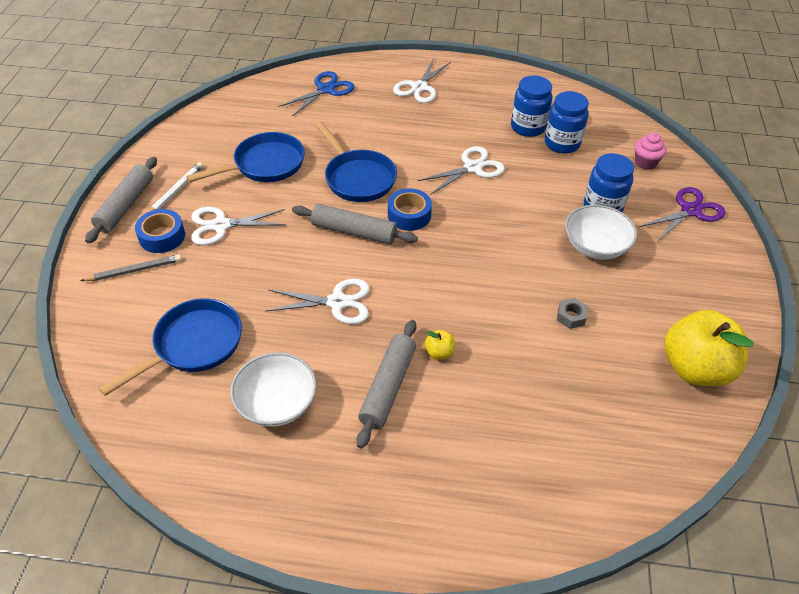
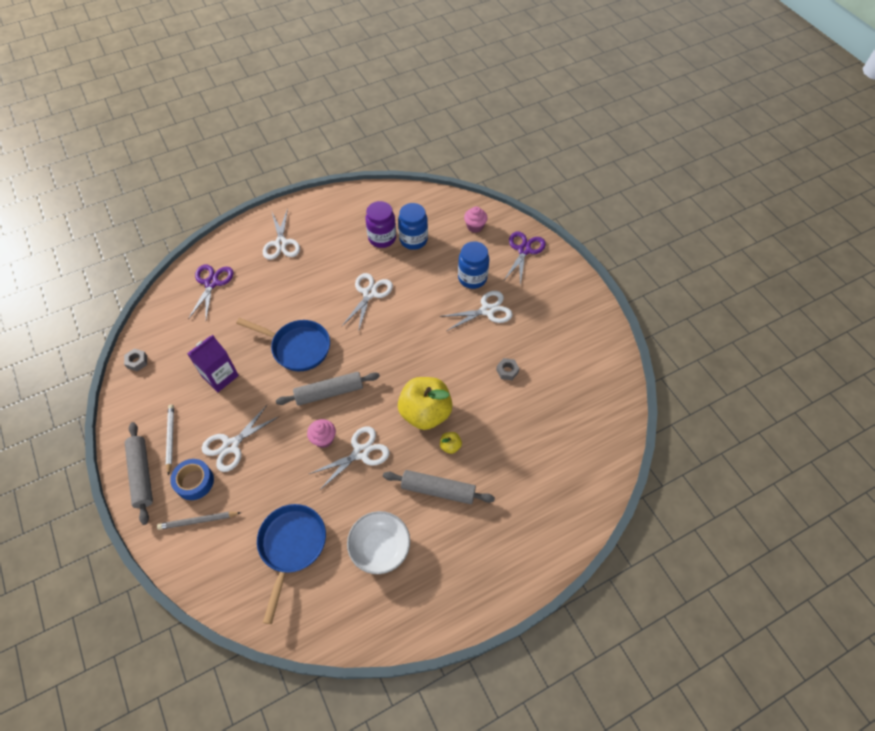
camera: 35 degrees left, 10 degrees up
(134, 270) = (198, 521): grey pencil -> grey pencil turned 135 degrees counterclockwise
(206, 118) = (137, 362): none -> grey nut
(265, 165) = (220, 376): blue pan -> purple carton
(311, 269) = (323, 439): none -> pink cupcake
(326, 89) = (211, 283): blue scissors -> purple scissors
(388, 387) = (438, 490): grey rolling pin -> grey rolling pin turned 60 degrees counterclockwise
(409, 215) = (356, 357): blue tape -> none
(528, 127) = (382, 238): blue jar -> purple jar
(595, 246) = (487, 310): white bowl -> white scissors
(695, 368) = (594, 363): yellow apple -> yellow apple (425, 413)

